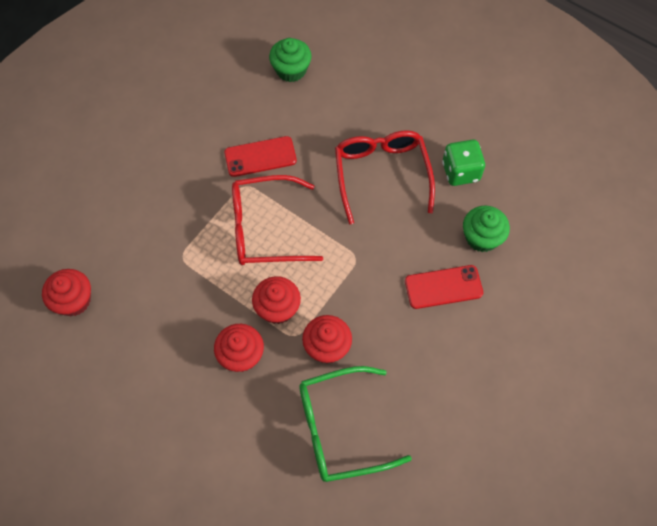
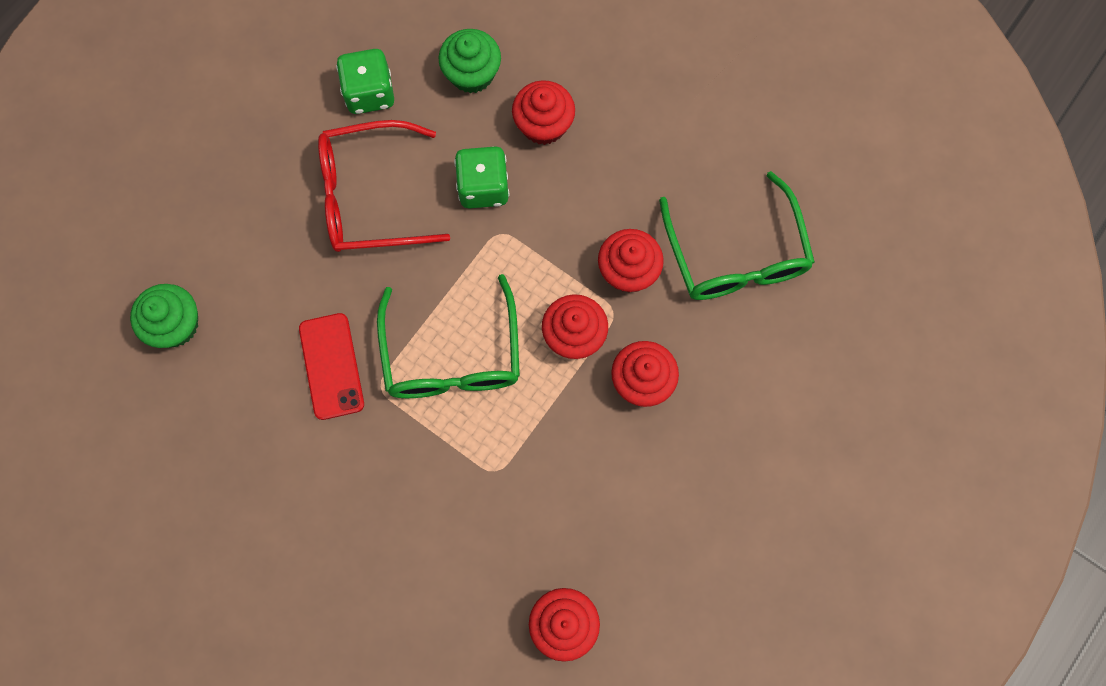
camera: 90 degrees left, 10 degrees up
(265, 228) = (452, 355): red glasses -> green glasses
(391, 246) = (483, 187): none -> green dice
(443, 287) = (543, 124): red phone -> red cupcake

